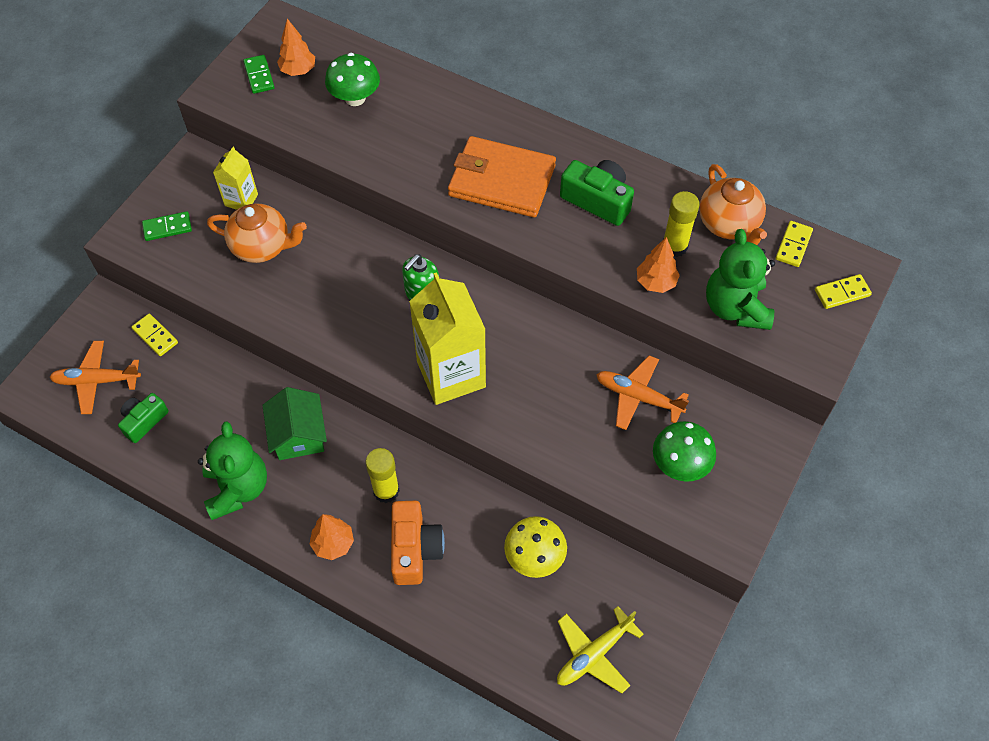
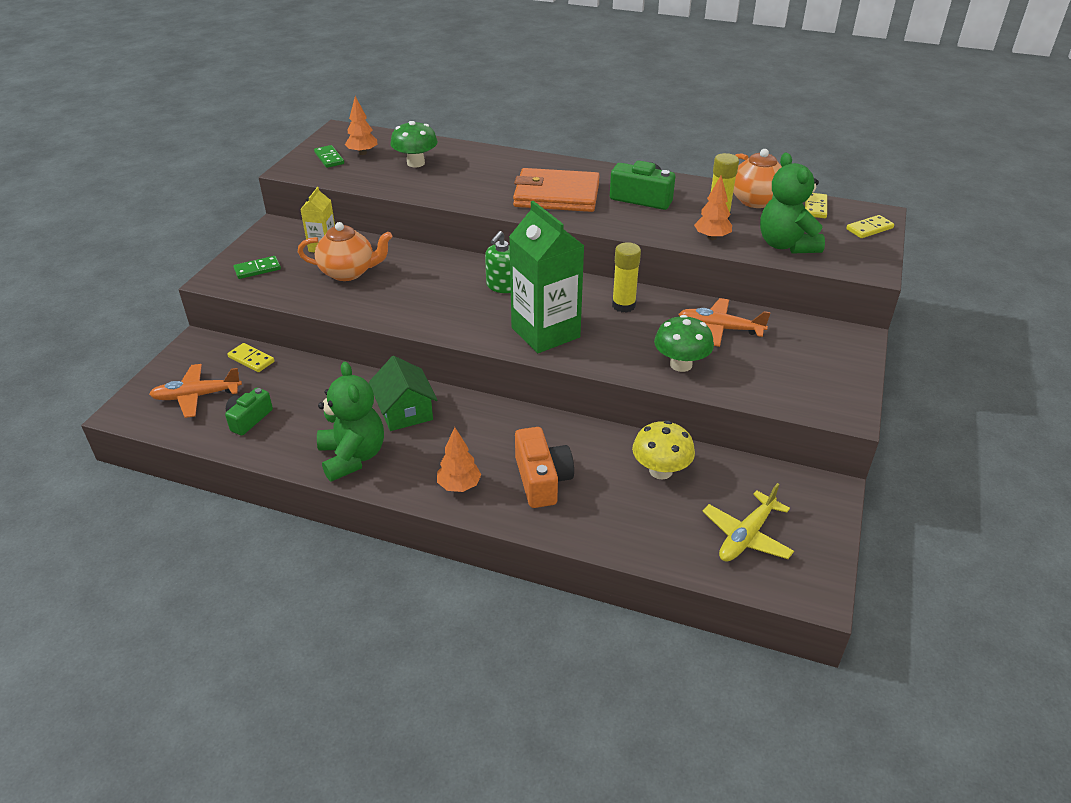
camera: 10 degrees left, 20 degrees down
(386, 491) = (501, 440): yellow glue stick -> yellow glue stick (623, 305)
(451, 374) = (545, 332): yellow carton -> green carton
(680, 464) = (776, 367): green mushroom -> green mushroom (681, 364)

